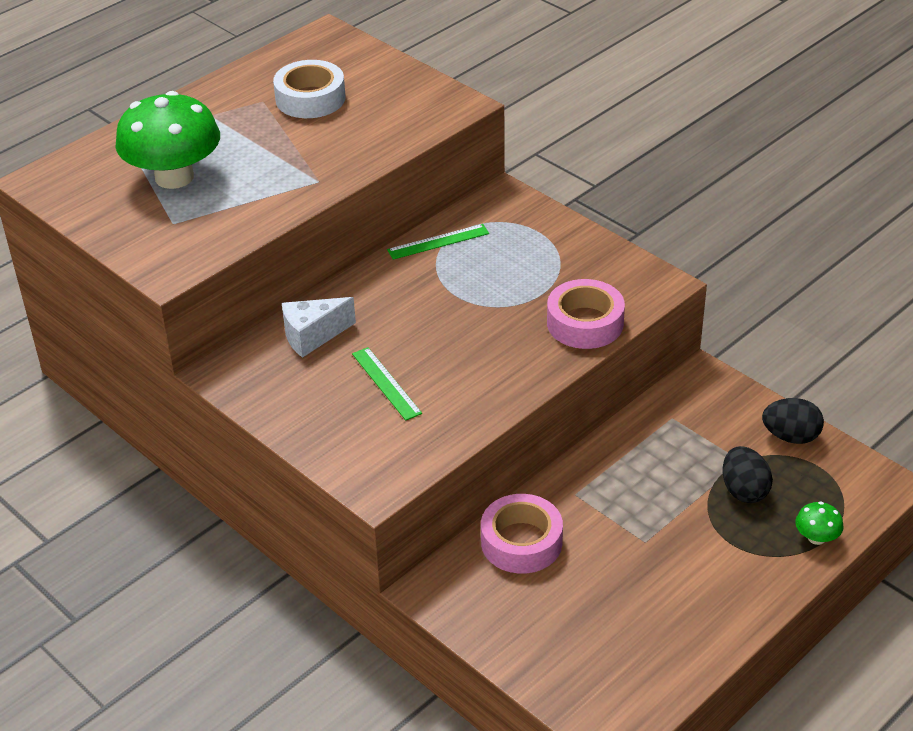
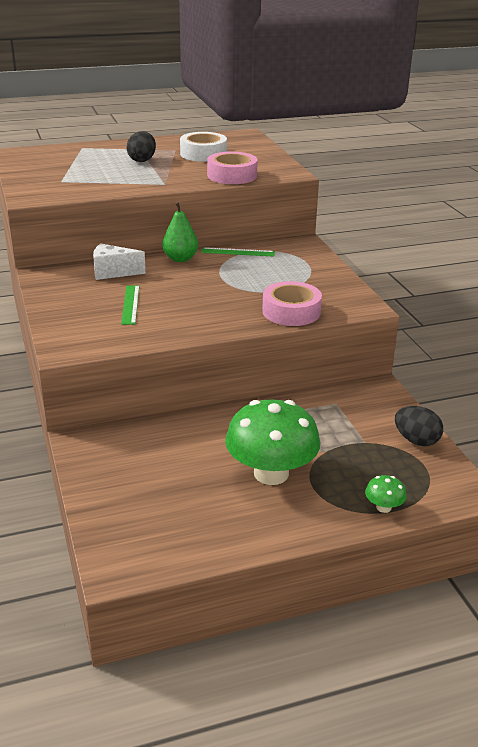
camera: 25 degrees right, 10 degrees down
(174, 177) = (87, 165): green mushroom -> green mushroom (271, 473)
(376, 280) = (180, 259): none -> green pear
(521, 542) = (165, 435): pink tape -> pink tape (232, 175)
(744, 490) = (351, 460): black egg -> black egg (142, 160)

